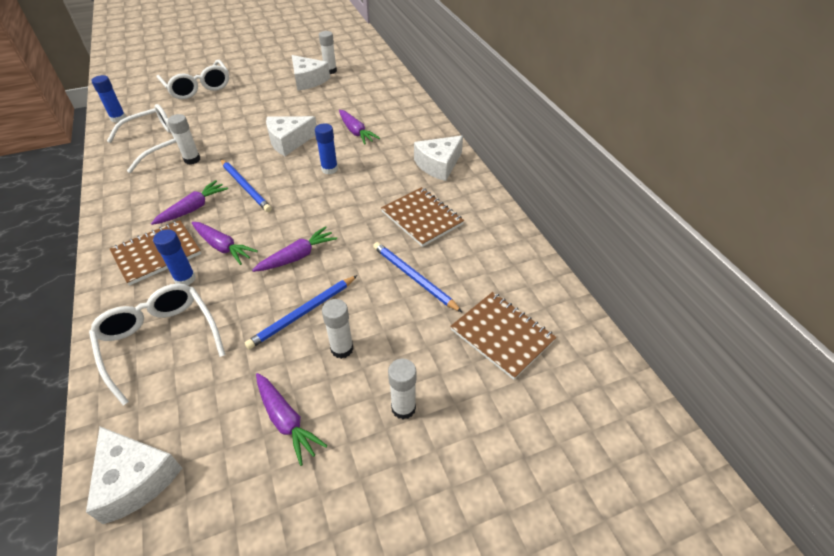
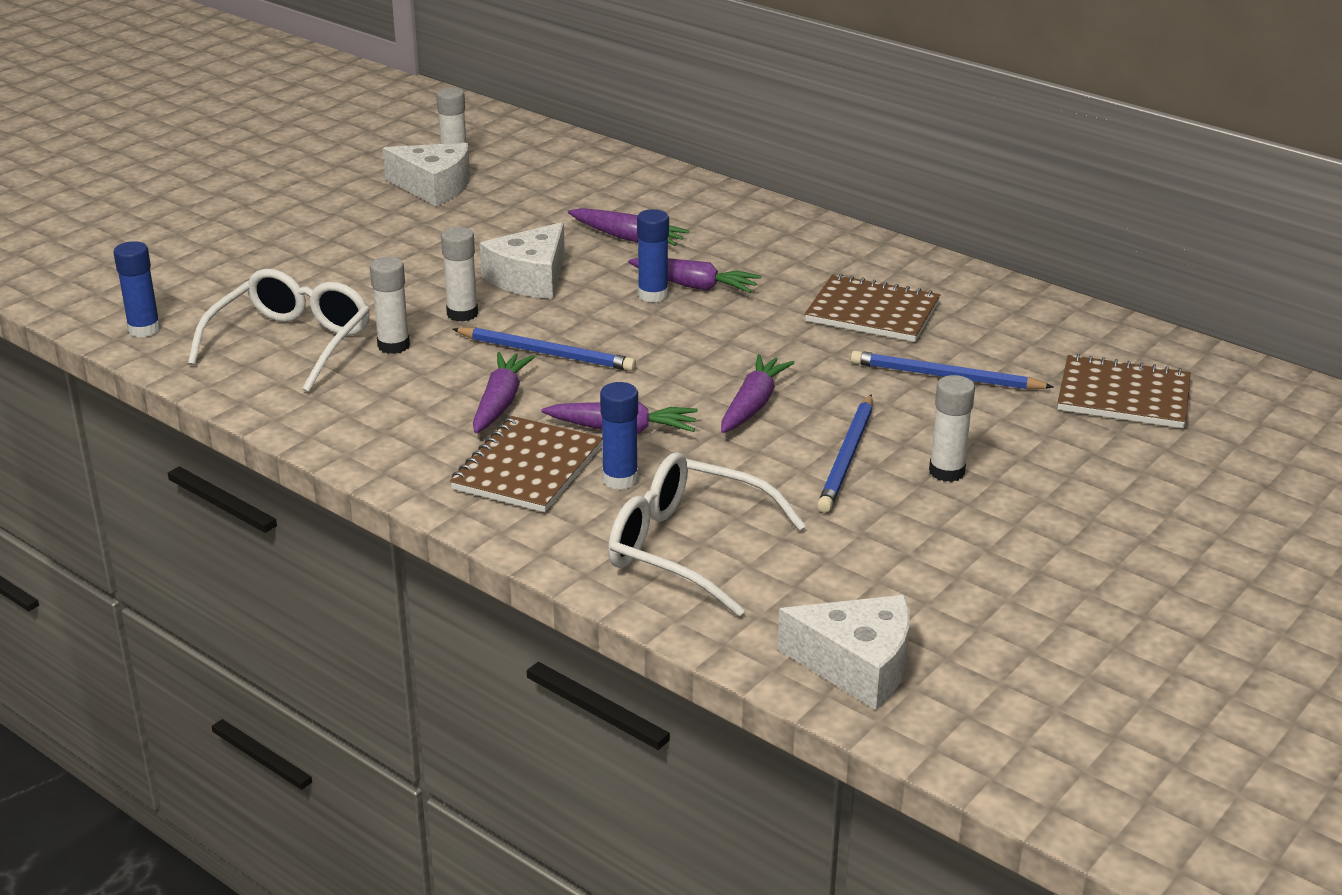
camera: 30 degrees left, 15 degrees down
(198, 88) = (232, 247): white glasses -> none
(286, 421) = (968, 554): purple carrot -> purple carrot (694, 286)
(403, 408) = (1090, 495): white glue stick -> white glue stick (462, 314)
(438, 165) = (815, 245): white cheese -> none

